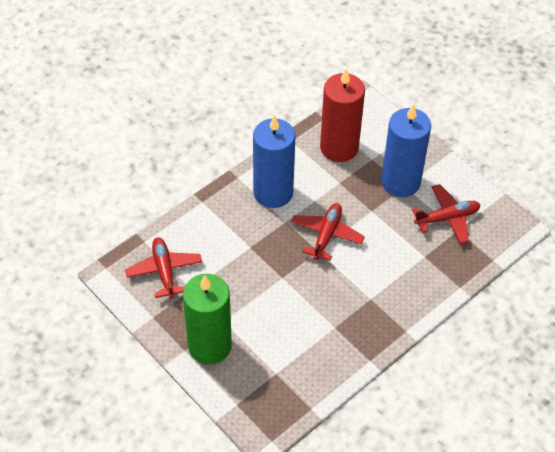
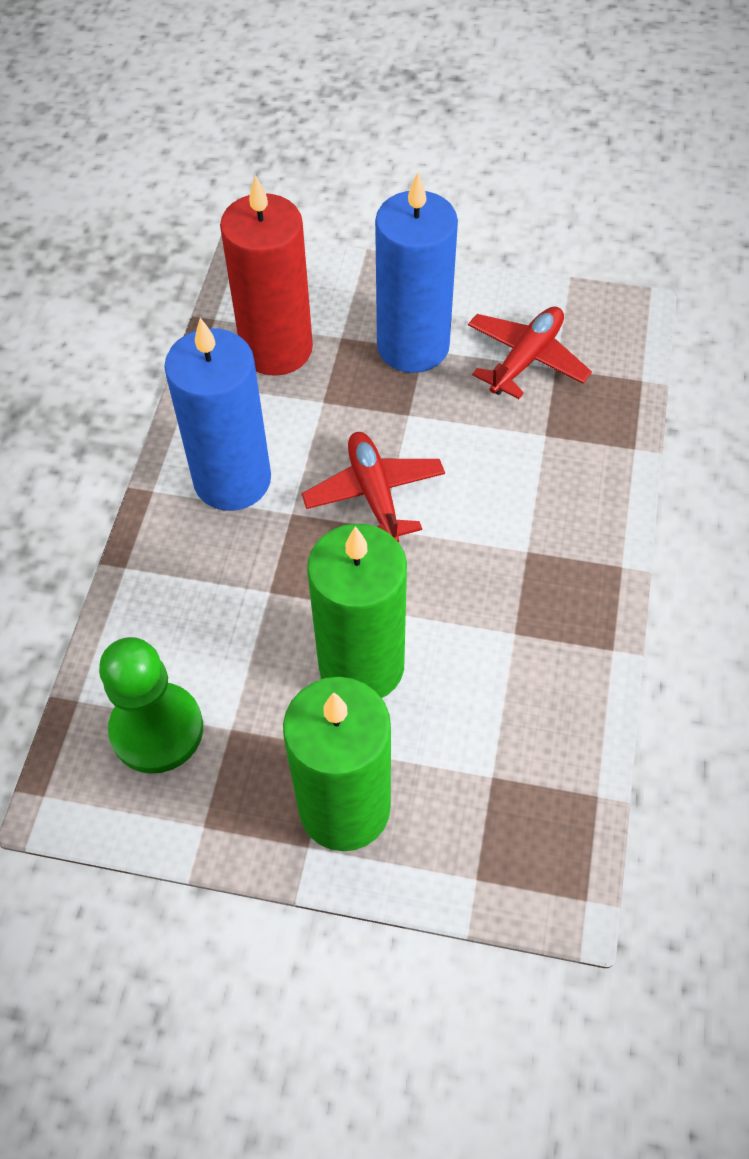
camera: 35 degrees left, 5 degrees up
(164, 271) = (157, 729): red plane -> green pawn
(261, 299) = (361, 665): none -> green candle

